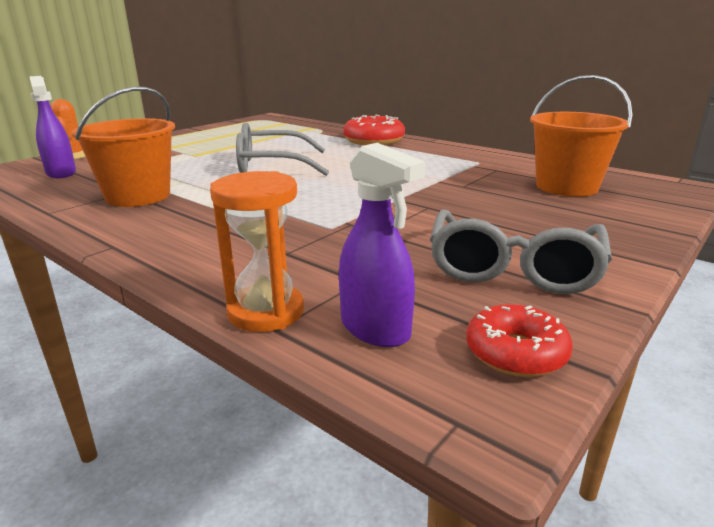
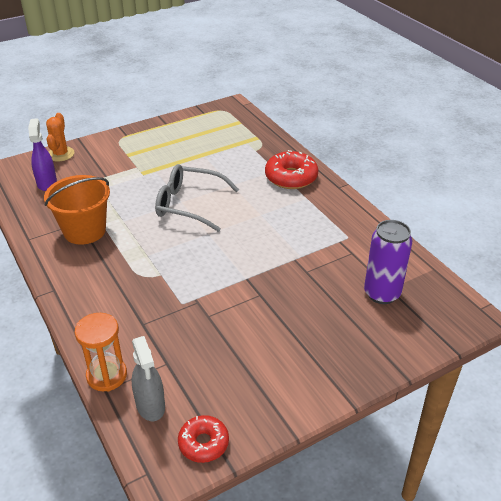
camera: 20 degrees right, 15 degrees up
(375, 329) = (150, 405): purple spray bottle -> grey spray bottle
(513, 268) = (259, 377): grey glasses -> none
(566, 187) = (382, 293): orange bucket -> purple can

